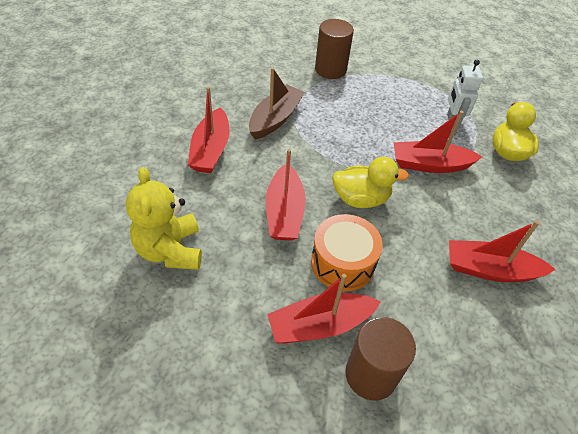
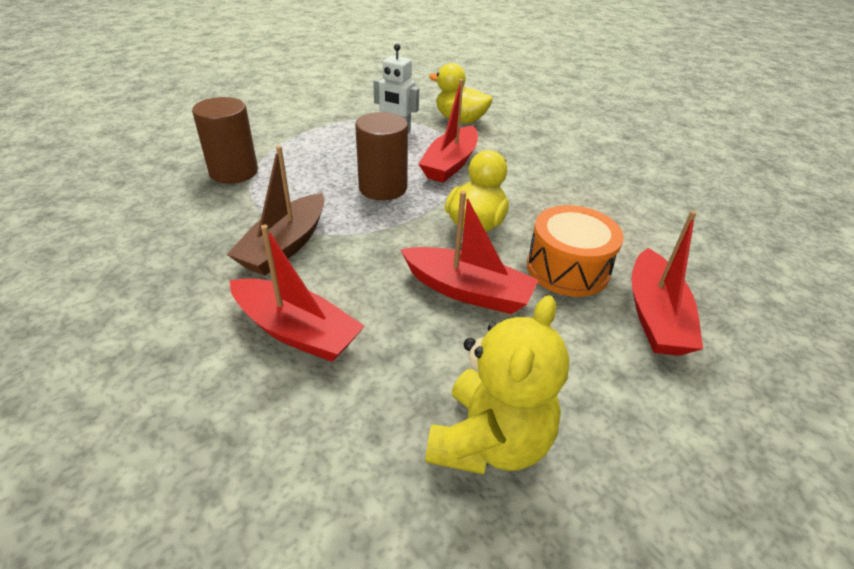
camera: 65 degrees left, 10 degrees down
(170, 250) = (489, 441): yellow teddy bear -> yellow teddy bear turned 75 degrees counterclockwise
(275, 119) = (285, 246): brown boat -> brown boat turned 120 degrees counterclockwise
(371, 374) = (722, 298): brown cylinder -> brown cylinder (383, 188)
(490, 270) = (601, 181): red boat -> none

